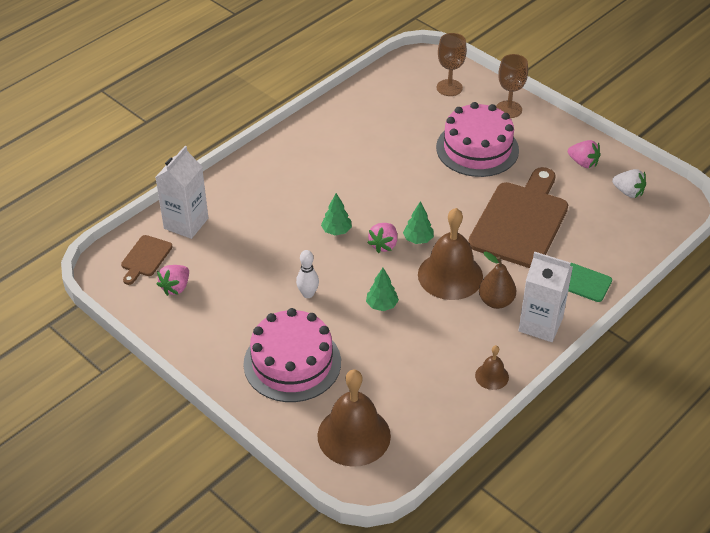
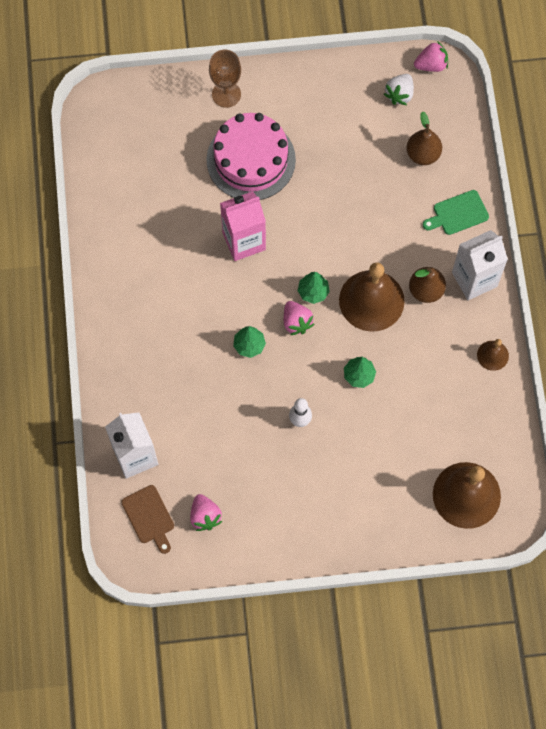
camera: 50 degrees left, 25 degrees up
(292, 363) = (361, 486): pink cake -> none
(412, 181) = (244, 241): none -> pink carton
(449, 88) = (156, 116): brown goblet -> none
(521, 221) = (360, 199): brown cutting board -> none
(583, 163) = (339, 96): pink strawberry -> pink strawberry (431, 65)
(600, 233) = (423, 154): none -> brown pear
(628, 192) = (399, 94): white strawberry -> white strawberry turned 135 degrees clockwise

